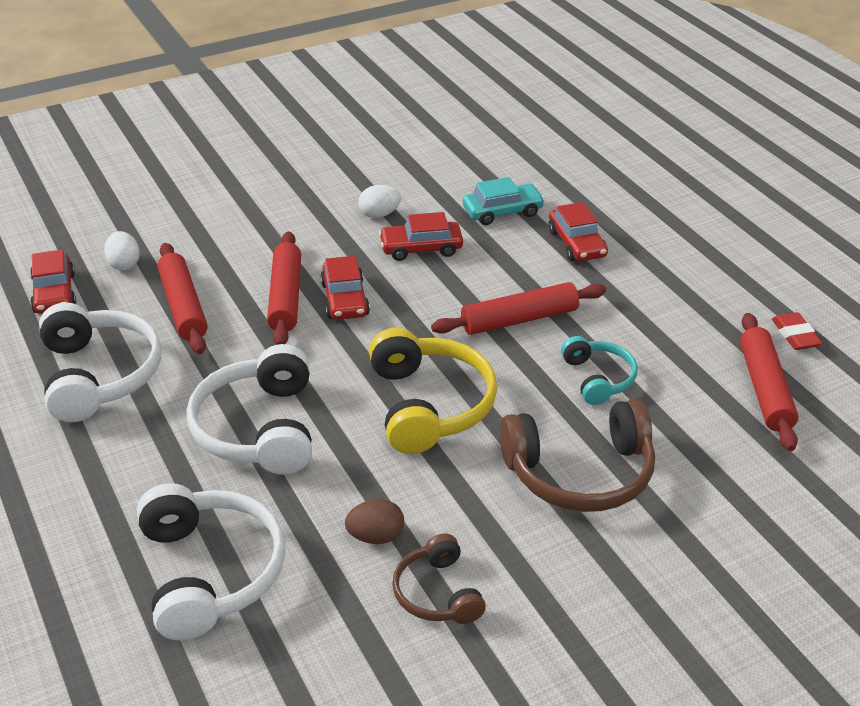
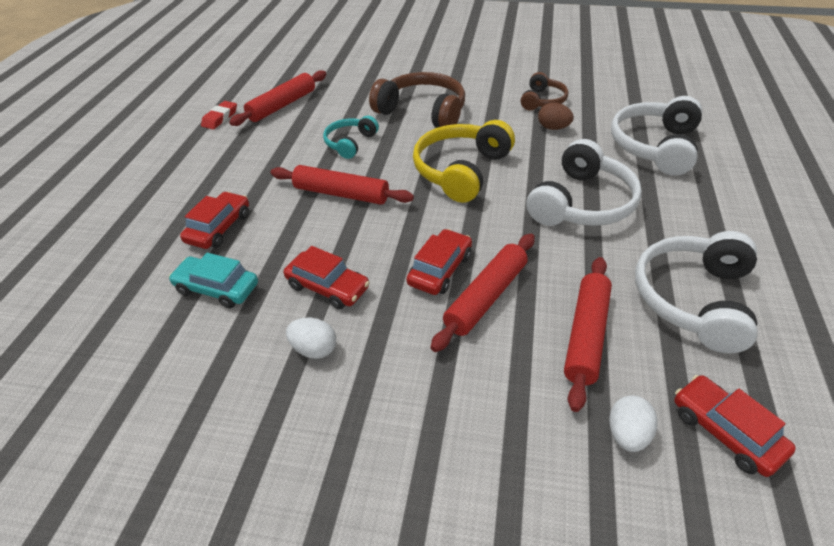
camera: 140 degrees left, 5 degrees up
(54, 293) = (725, 431): red car -> red car turned 60 degrees counterclockwise

